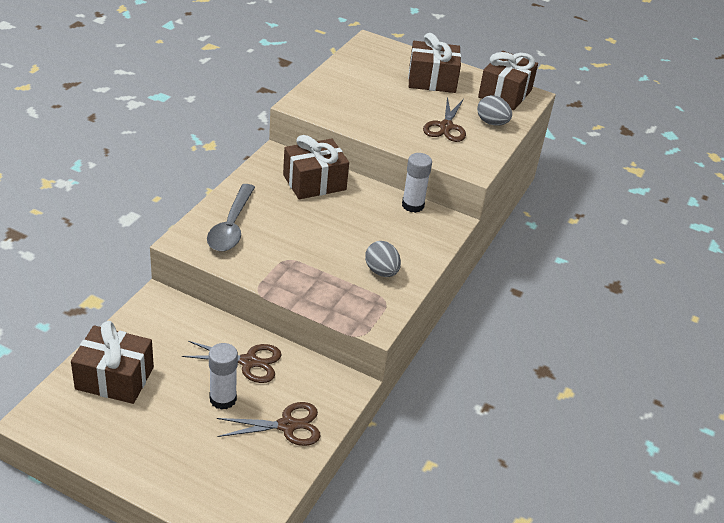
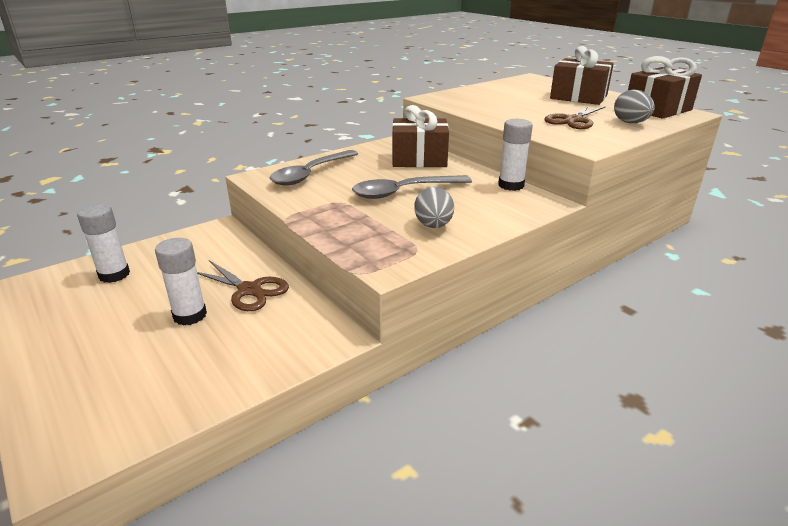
camera: 30 degrees right, 10 degrees down
(114, 378) = (114, 275): brown gift -> white glue stick
(287, 425) = (229, 358): brown scissors -> none
(332, 234) = (404, 192): none -> grey spoon

